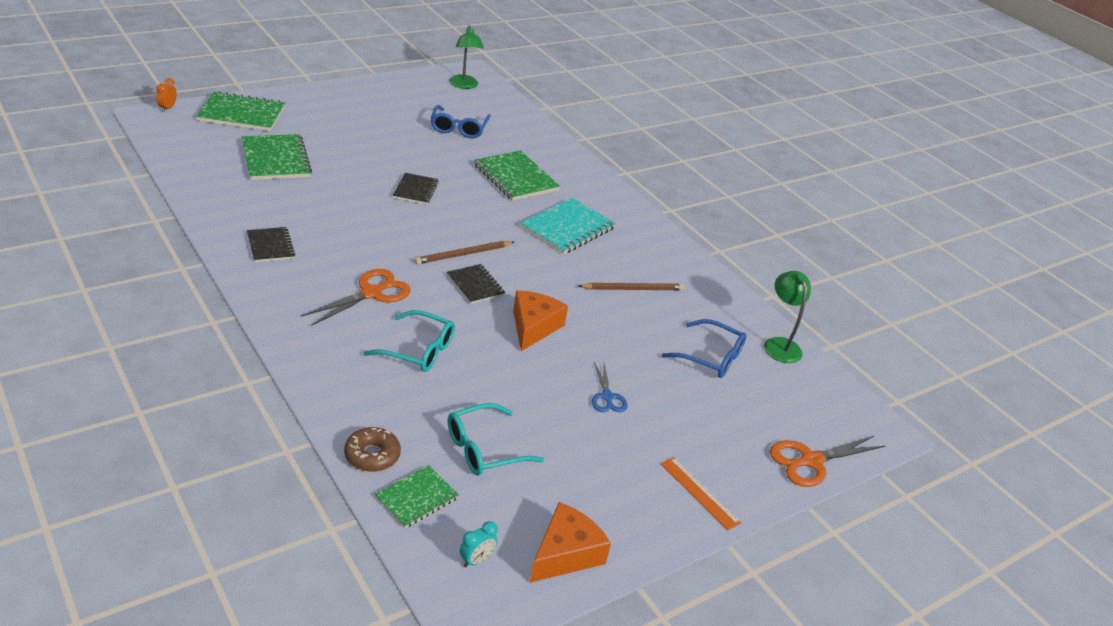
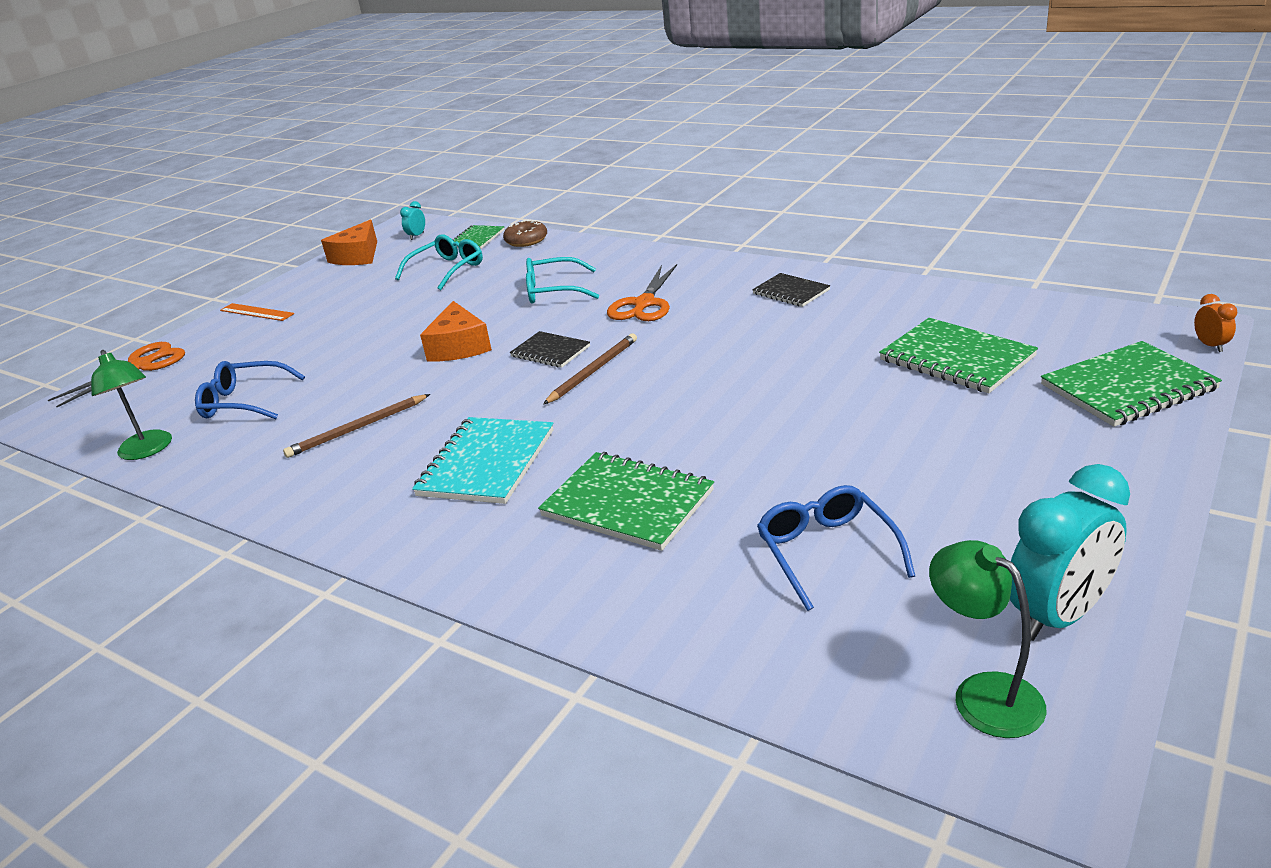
camera: 165 degrees right, 5 degrees down
(414, 86) = (1058, 616): none -> turquoise clock
(415, 190) = (740, 410): black notebook -> none
(607, 396) = (356, 331): blue scissors -> none

